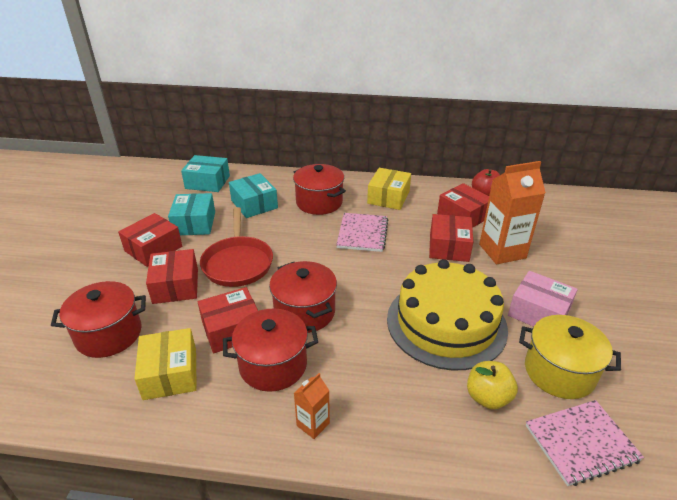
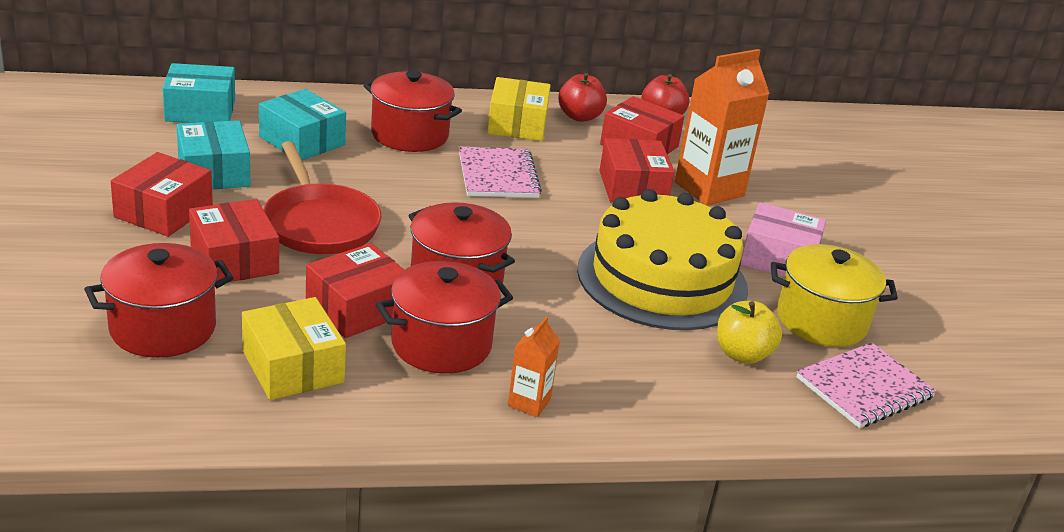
camera: 20 degrees left, 5 degrees down
(430, 193) = (580, 117): none -> red apple

